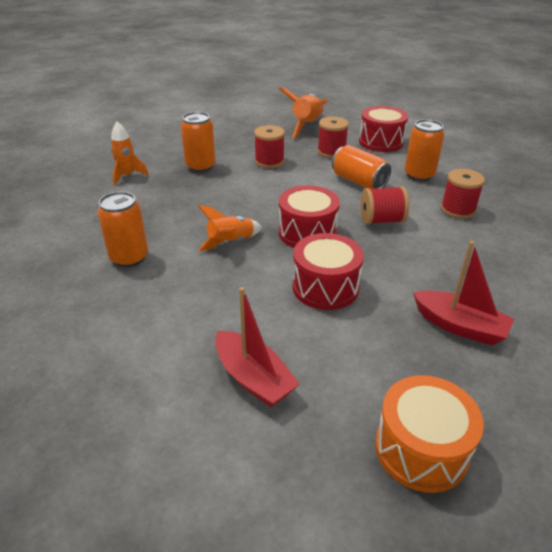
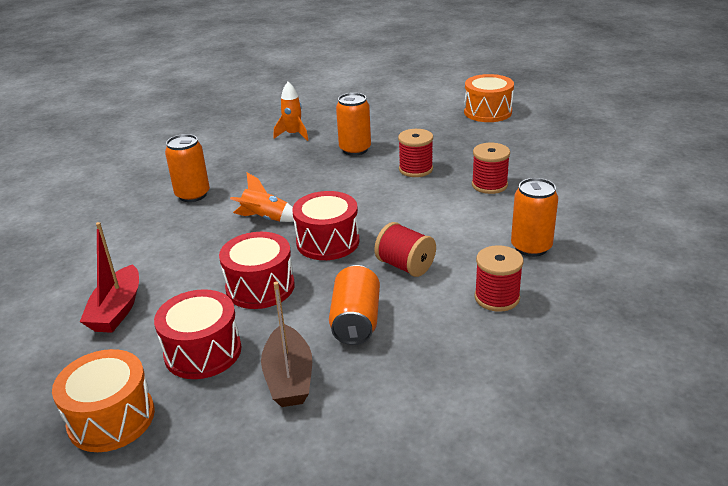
camera: 50 degrees right, 5 degrees down
(244, 110) = (487, 112): none -> orange drum
(307, 126) = (518, 150): orange rocket -> none
(358, 181) = (457, 223): orange can -> orange can (355, 321)
(381, 142) = (563, 197): red drum -> red drum (203, 352)
(459, 326) = (289, 377): red boat -> brown boat

